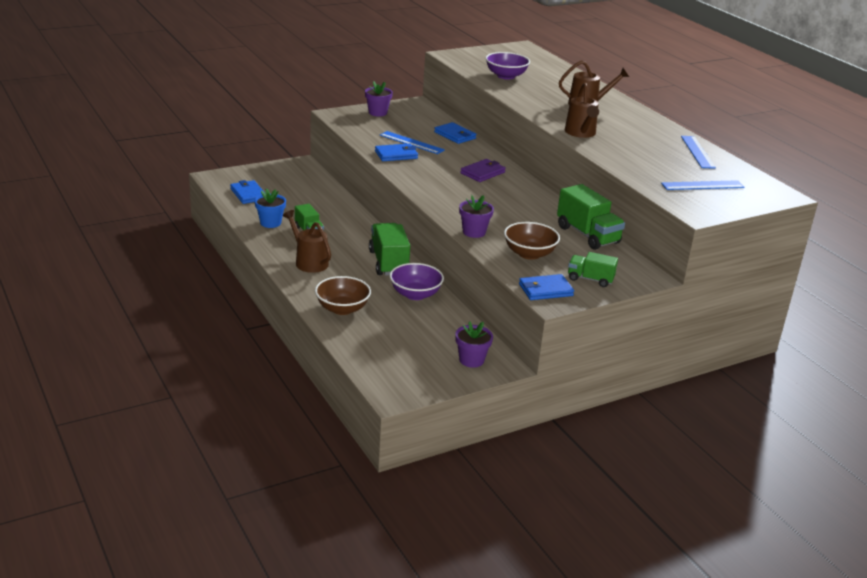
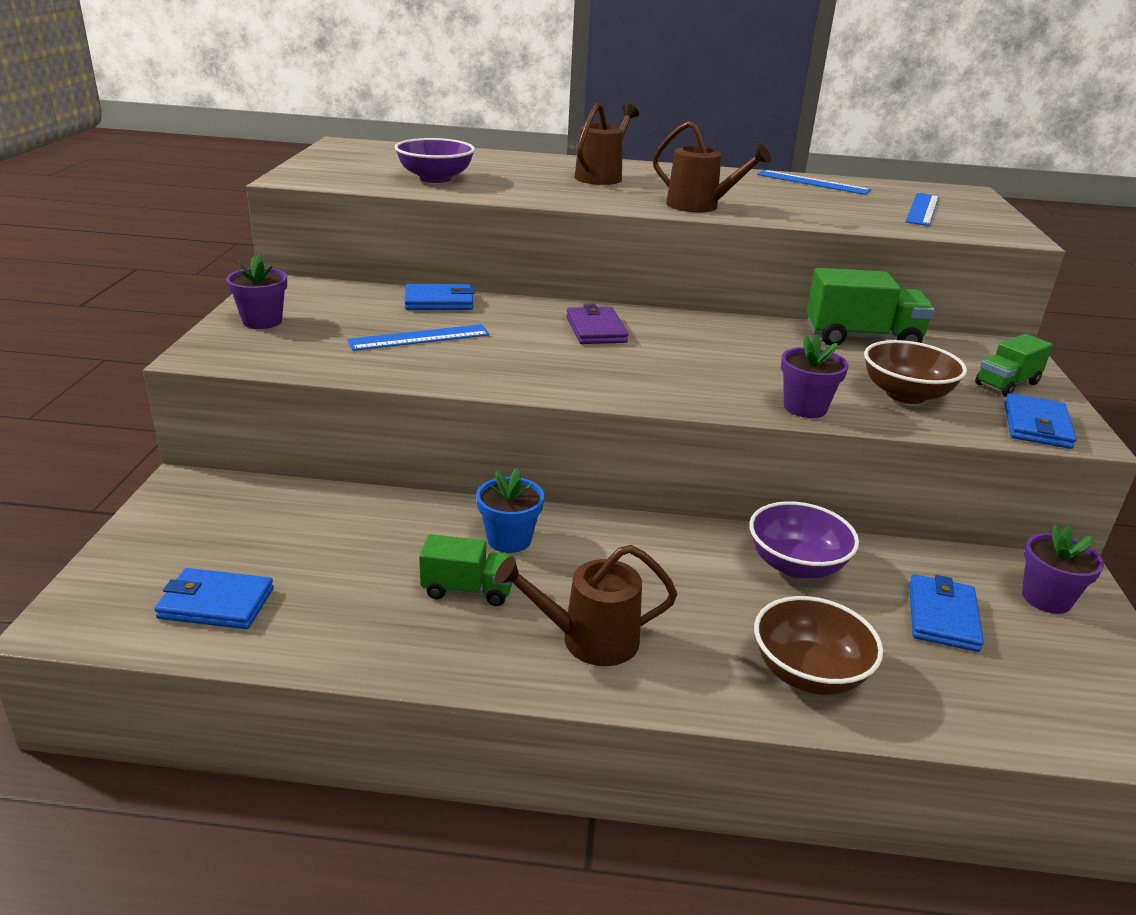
camera: 55 degrees left, 0 degrees up
(270, 223) = (377, 624): blue flower pot -> blue flower pot (509, 539)
(388, 263) = (664, 547): green truck -> none
(396, 155) = (449, 365): blue wallet -> blue wallet (942, 616)

